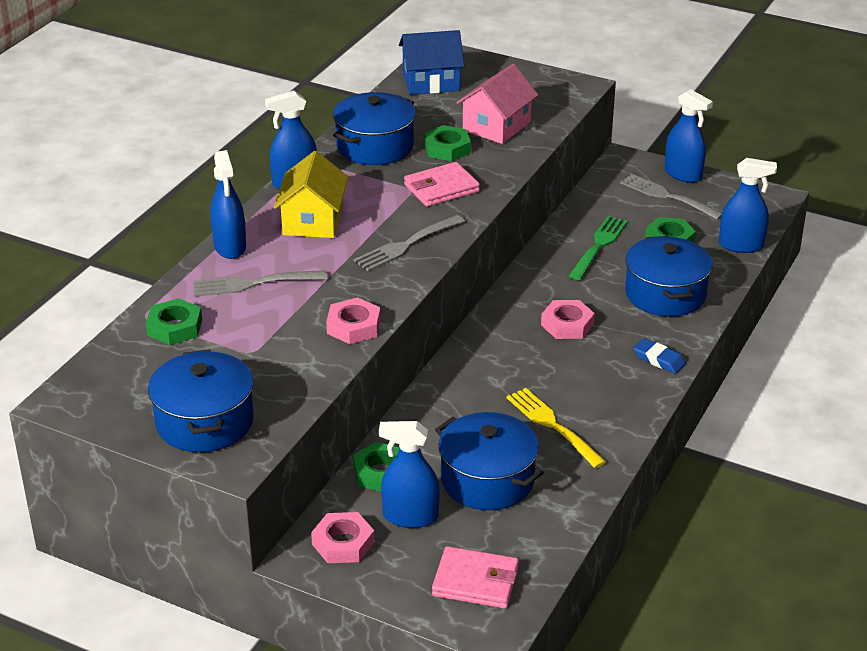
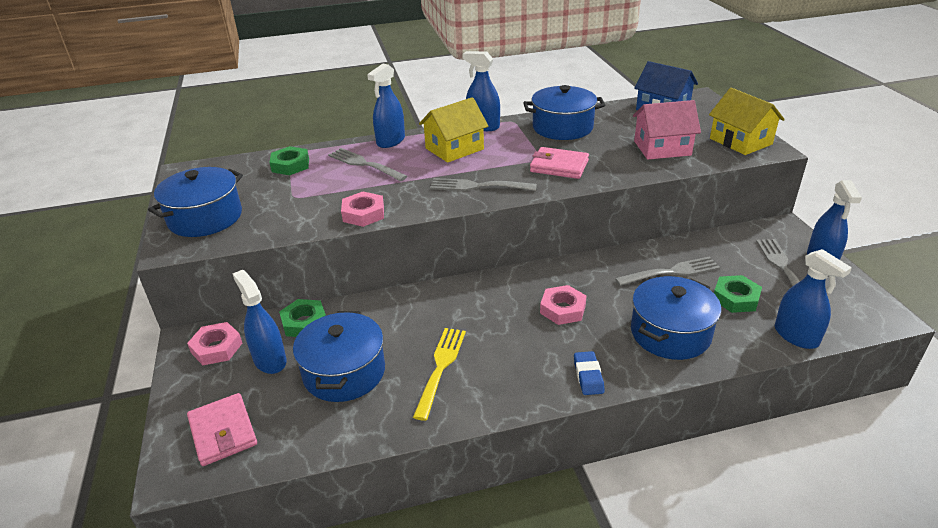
camera: 50 degrees right, 0 degrees up
(447, 148) = (605, 147): green nut -> none
(547, 88) = (740, 141): none -> yellow house
(599, 246) = (671, 272): green fork -> grey fork

